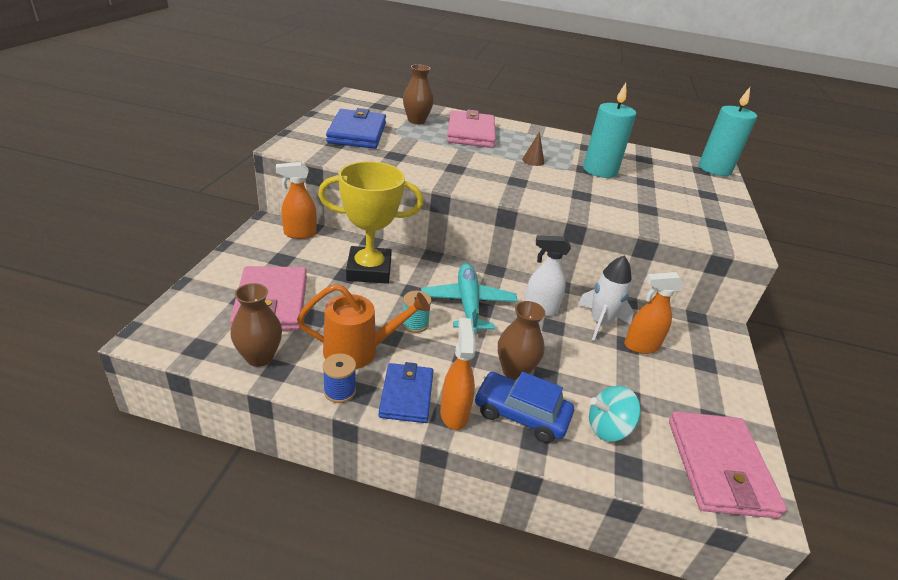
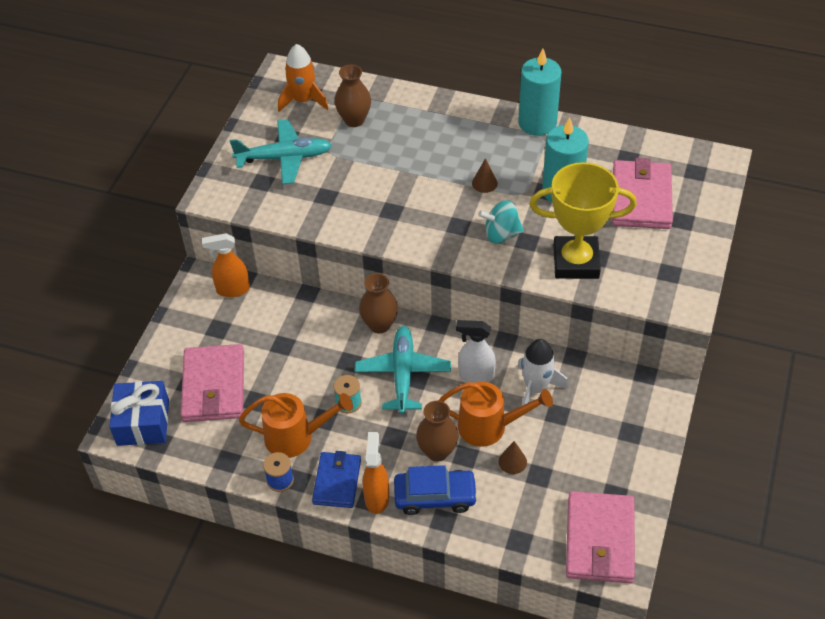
camera: 10 degrees right, 15 degrees up
(185, 329) = (143, 422): none -> blue gift
(259, 357) = (210, 449): brown vase -> brown vase (379, 325)
(357, 133) = (284, 158): blue wallet -> turquoise plane
(369, 270) = (305, 336): yellow trophy -> yellow trophy (576, 262)
(373, 108) = (303, 100): none -> orange rocket
(470, 133) = (418, 136): pink wallet -> pink wallet (641, 198)
(521, 414) = (435, 496): blue car -> blue car turned 150 degrees clockwise
(564, 351) = (490, 427): none -> orange watering can
(596, 384) = (512, 461): none -> brown cone
(608, 428) = (510, 507): turquoise spinning top -> turquoise spinning top (501, 234)
(640, 346) = (570, 416): orange spray bottle -> none
(714, 169) = (714, 167): turquoise candle -> turquoise candle (537, 123)

